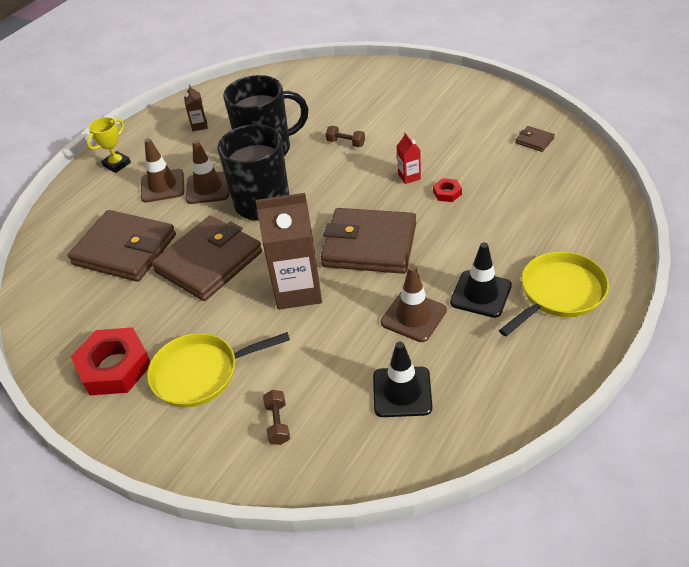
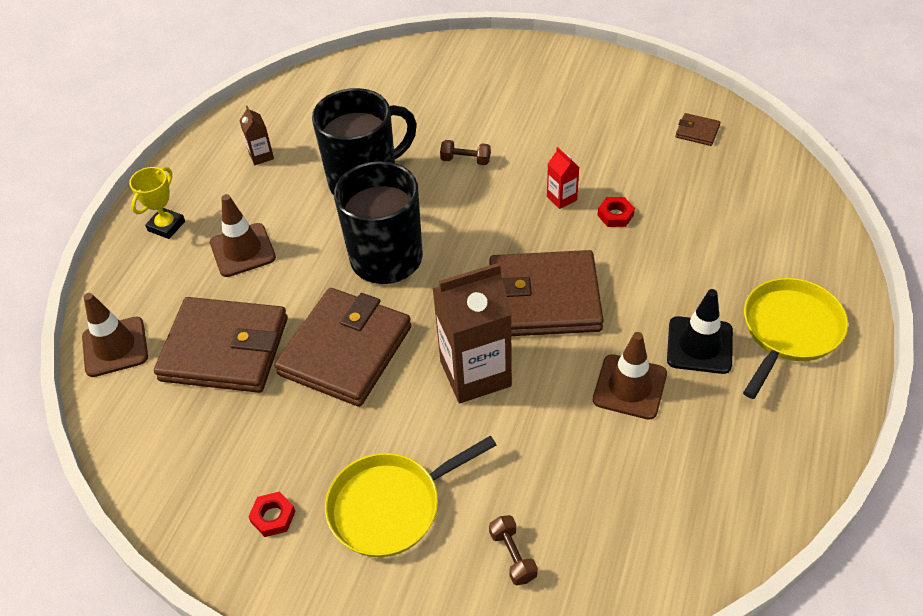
camera: 15 degrees left, 5 degrees up
(114, 367) = (273, 517): red nut -> red nut, size x0.46
(208, 188) = (306, 245): brown traffic cone -> brown traffic cone (115, 347)
(402, 392) = (649, 488): black traffic cone -> none

